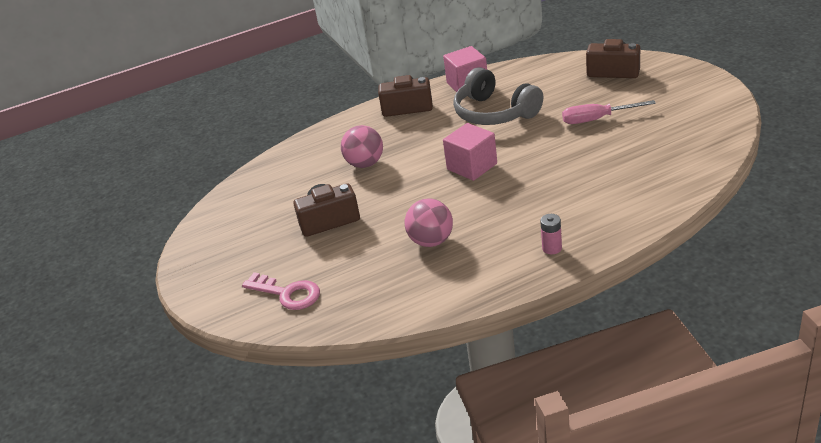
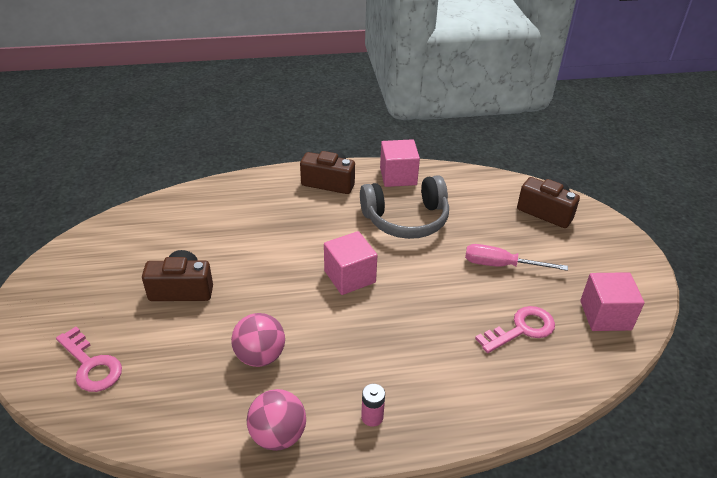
camera: 10 degrees right, 5 degrees up
(365, 164) = (254, 234): pink ball -> pink ball (278, 435)
(495, 113) = (406, 219): grey headphones -> grey headphones turned 75 degrees counterclockwise
(639, 156) = (521, 329): none -> pink key
(702, 126) = (605, 315): none -> pink cube

